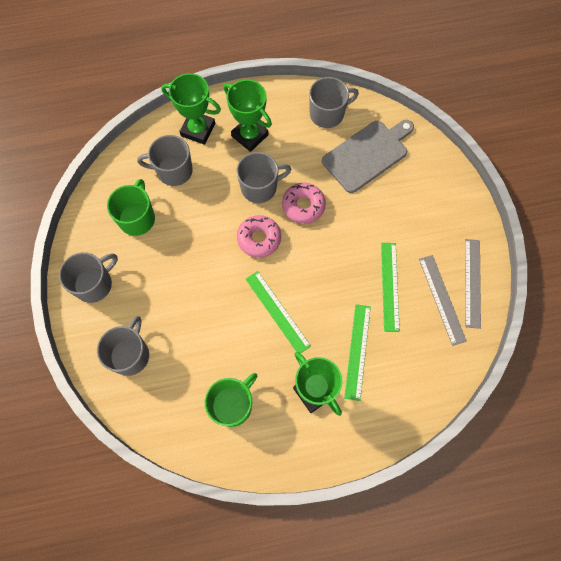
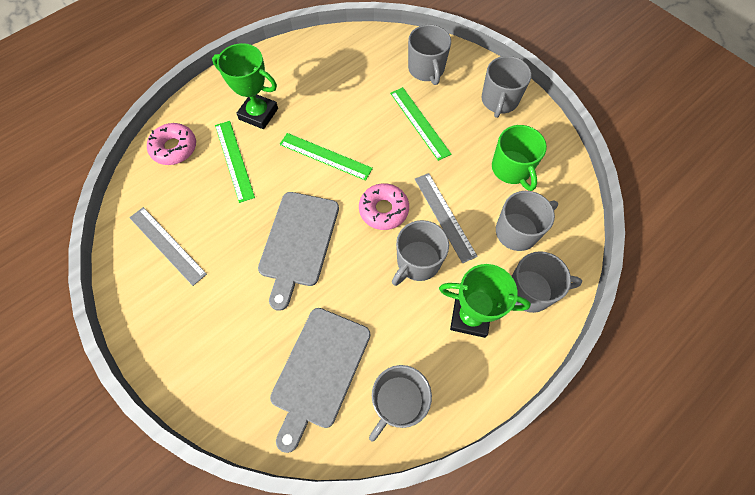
camera: 150 degrees right, 5 degrees down
(198, 130) = (530, 291): green trophy -> grey mug
(232, 405) = (321, 76): green mug -> none
(303, 205) = (359, 267): pink donut -> pink donut (174, 148)
(338, 247) = (298, 242): none -> grey cutting board
(389, 286) = (227, 231): green ruler -> green ruler (420, 123)
(472, 282) = (138, 278): grey ruler -> grey ruler (444, 216)

